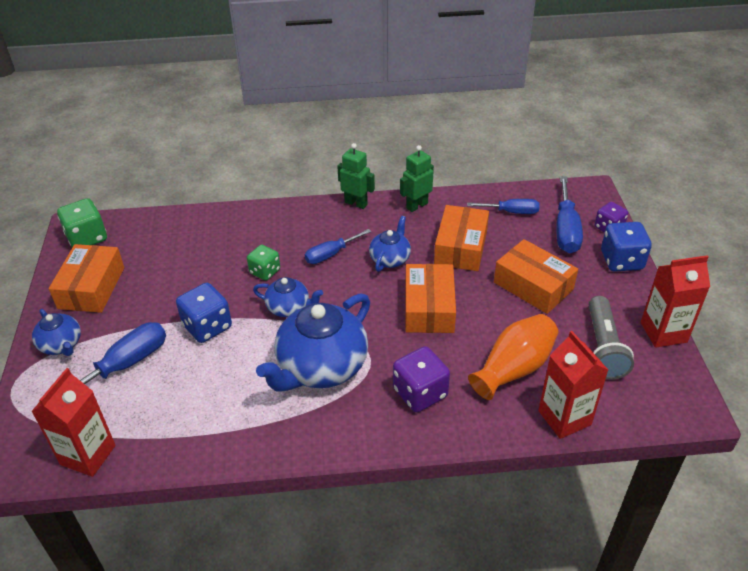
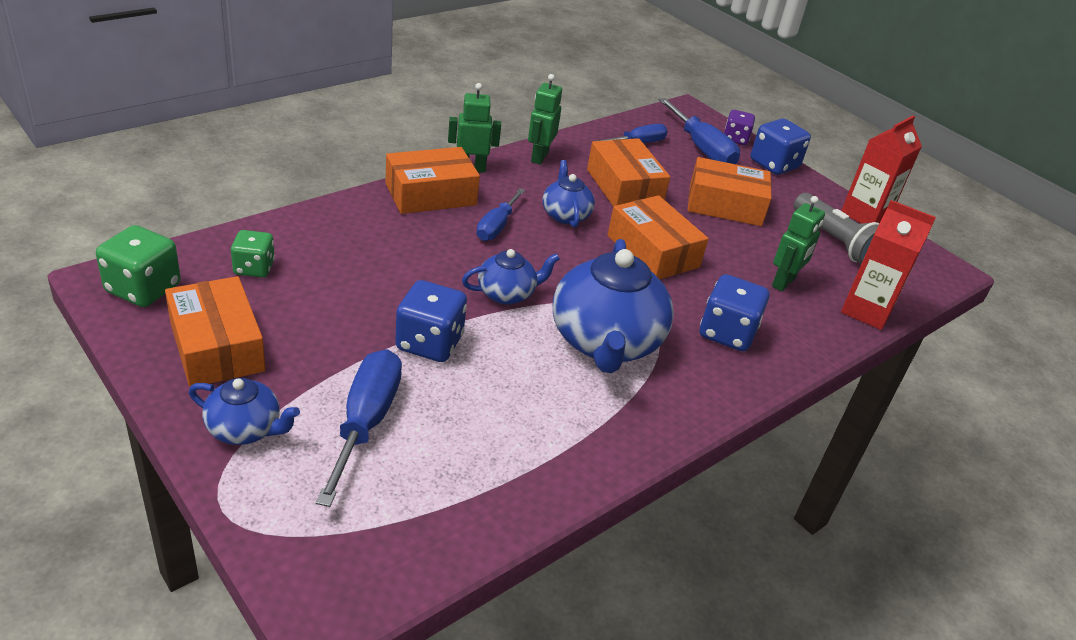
camera: 40 degrees left, 5 degrees down
(88, 455) = (427, 543): red carton -> none
(265, 271) = (438, 264): green dice -> green dice (254, 268)
(309, 217) = (430, 194): none -> orange box
(420, 393) = (727, 333): purple dice -> blue dice
(514, 368) = (784, 283): orange vase -> green robot

